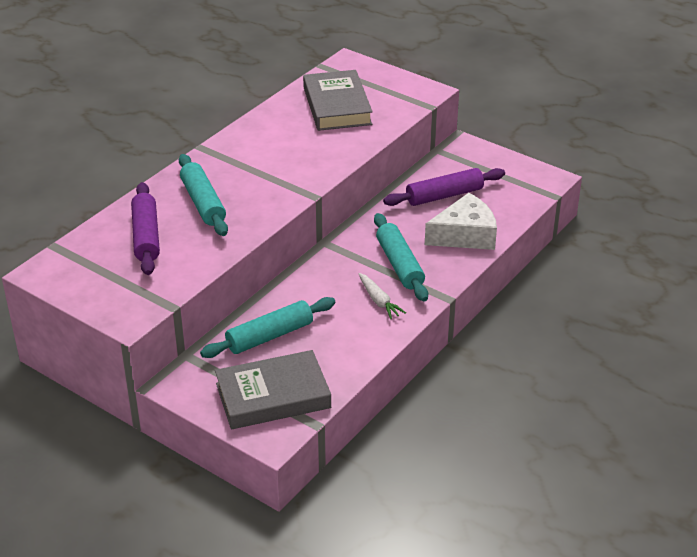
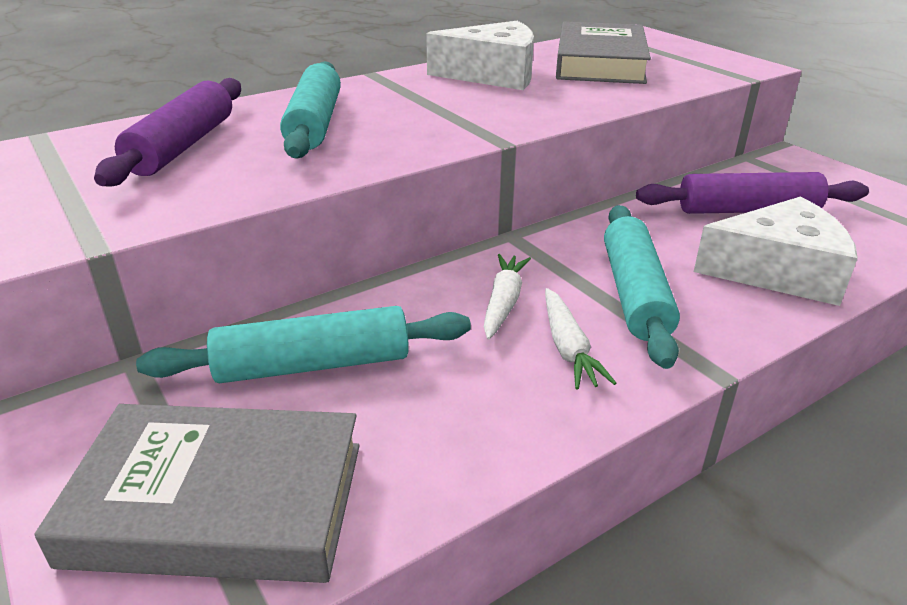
camera: 20 degrees right, 5 degrees down
(277, 133) = (493, 75): none -> white cheese
(339, 284) = (503, 302): none -> white carrot

